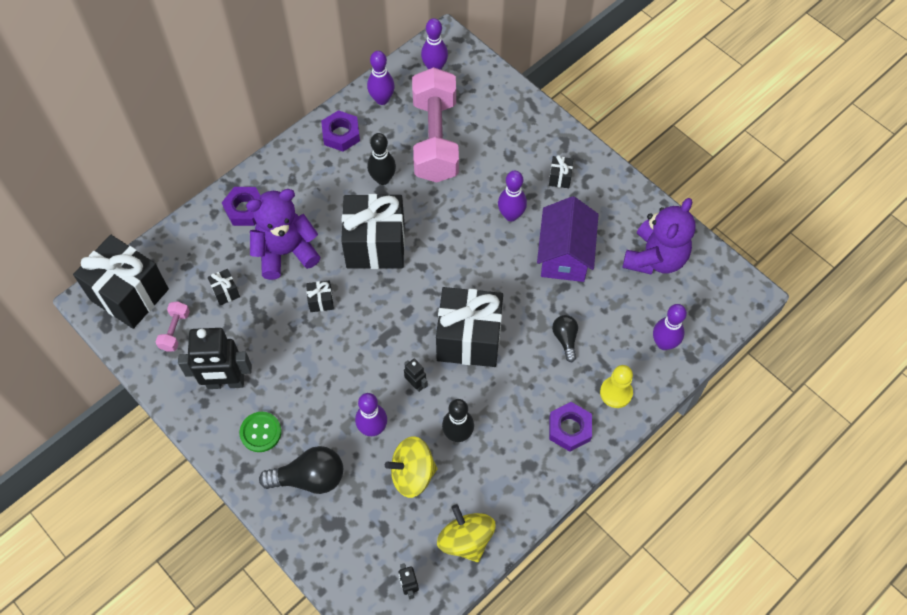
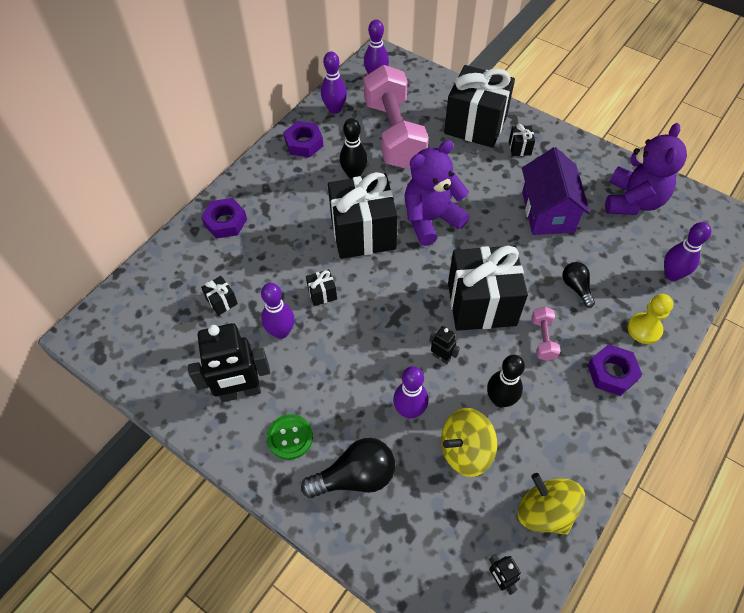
camera: 10 degrees left, 5 degrees down
(129, 294) = (120, 321): black gift -> black gift (475, 125)
(175, 331) = (175, 349): pink dumbbell -> pink dumbbell (543, 339)
(286, 252) = (275, 254): purple teddy bear -> purple teddy bear (431, 219)
(511, 215) = (485, 186): purple bowling pin -> purple bowling pin (281, 332)

